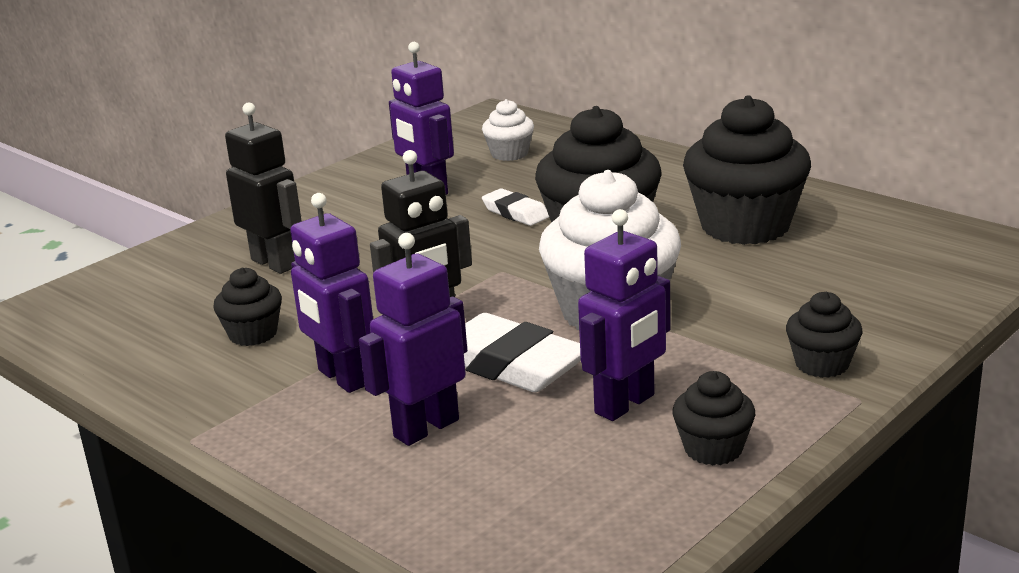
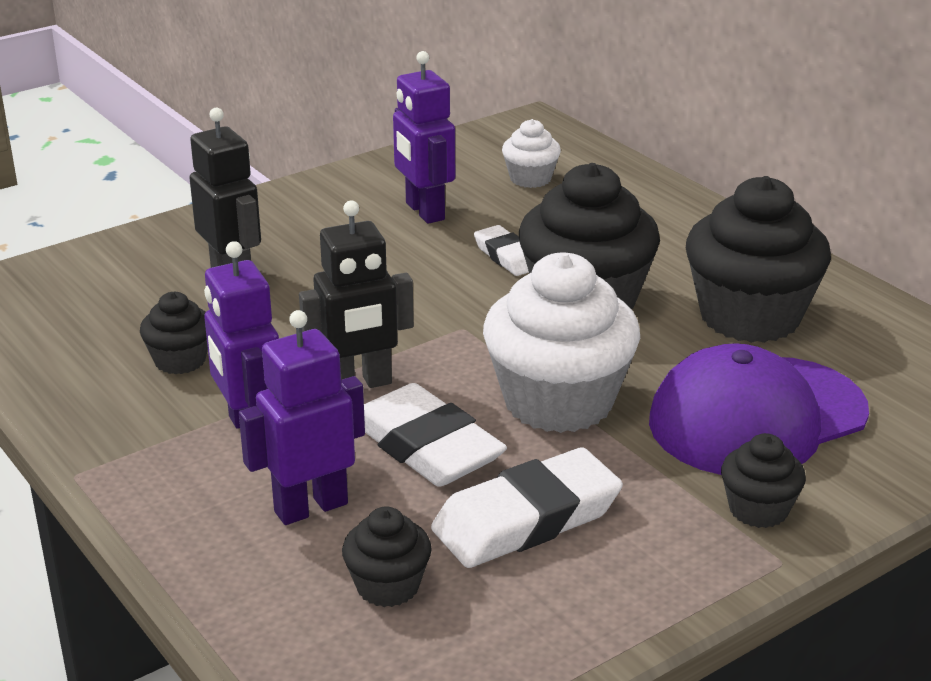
camera: 10 degrees right, 5 degrees up
(625, 404) = (526, 519): purple robot -> white eraser
(713, 449) = (596, 592): black cupcake -> black cupcake (388, 586)
(787, 297) = (757, 417): none -> purple cap

